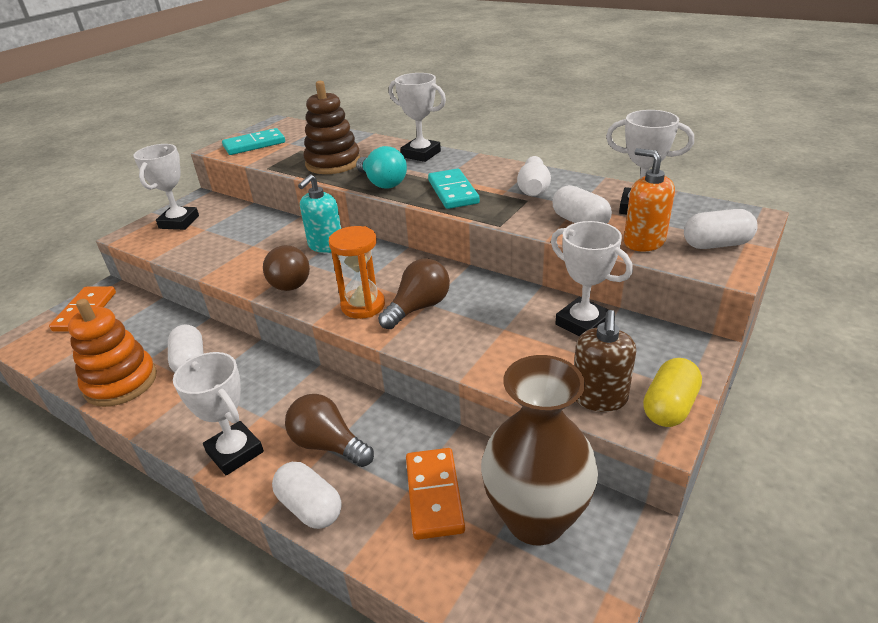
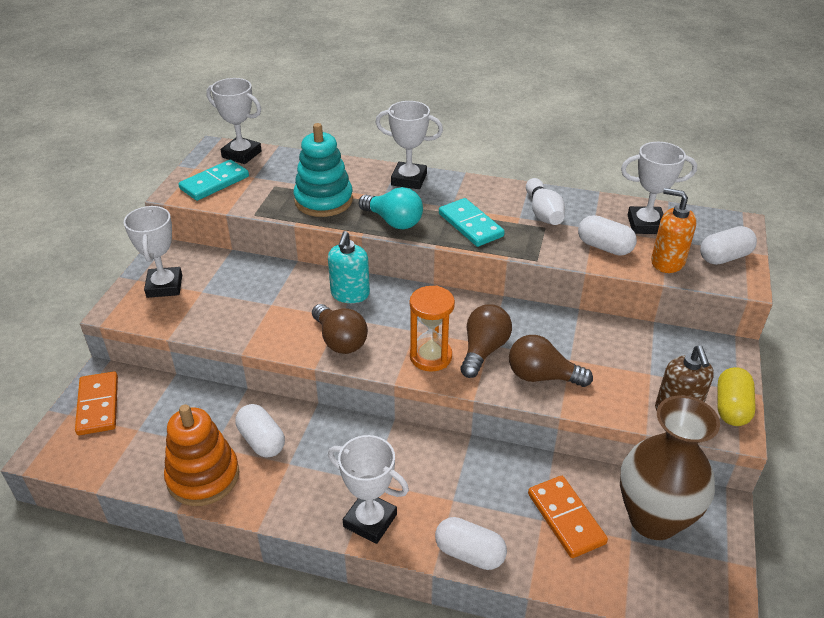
camera: 20 degrees left, 5 degrees up
(328, 445) = (451, 495): brown light bulb -> brown light bulb (542, 376)
(333, 163) = (323, 200): brown stacking toy -> turquoise stacking toy
(583, 323) = (632, 343): white trophy -> white trophy (241, 154)

